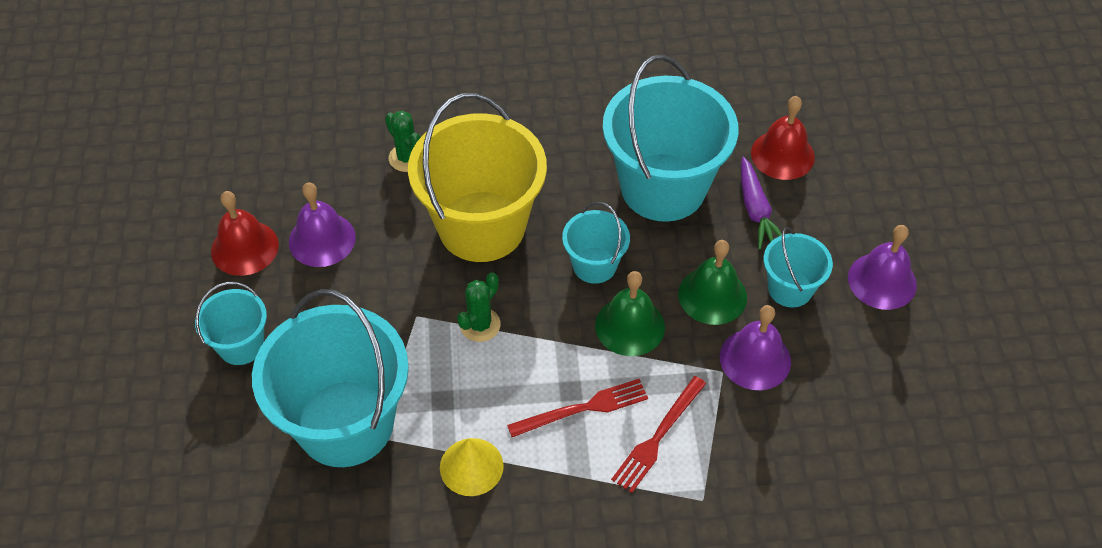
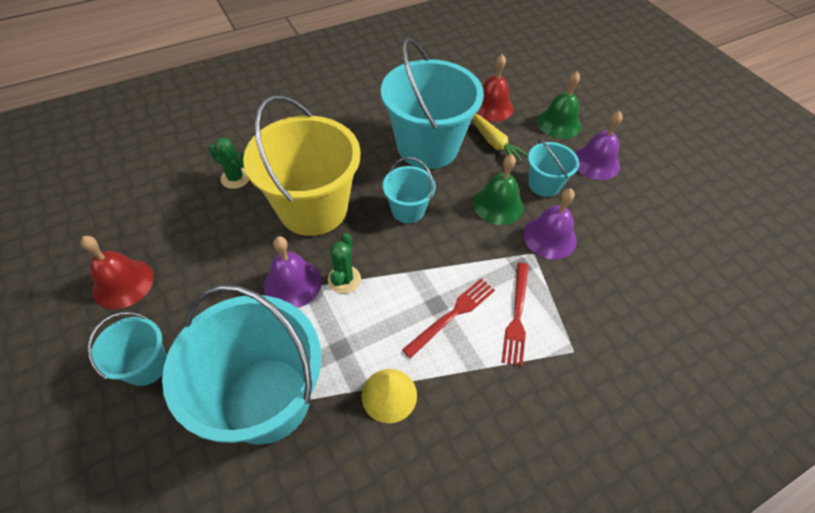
camera: 25 degrees left, 0 degrees up
(322, 239) = (189, 256): purple bell -> purple bell (292, 283)
(630, 326) = (454, 243): green bell -> green bell (558, 123)
(756, 210) = (494, 143): purple carrot -> yellow carrot

